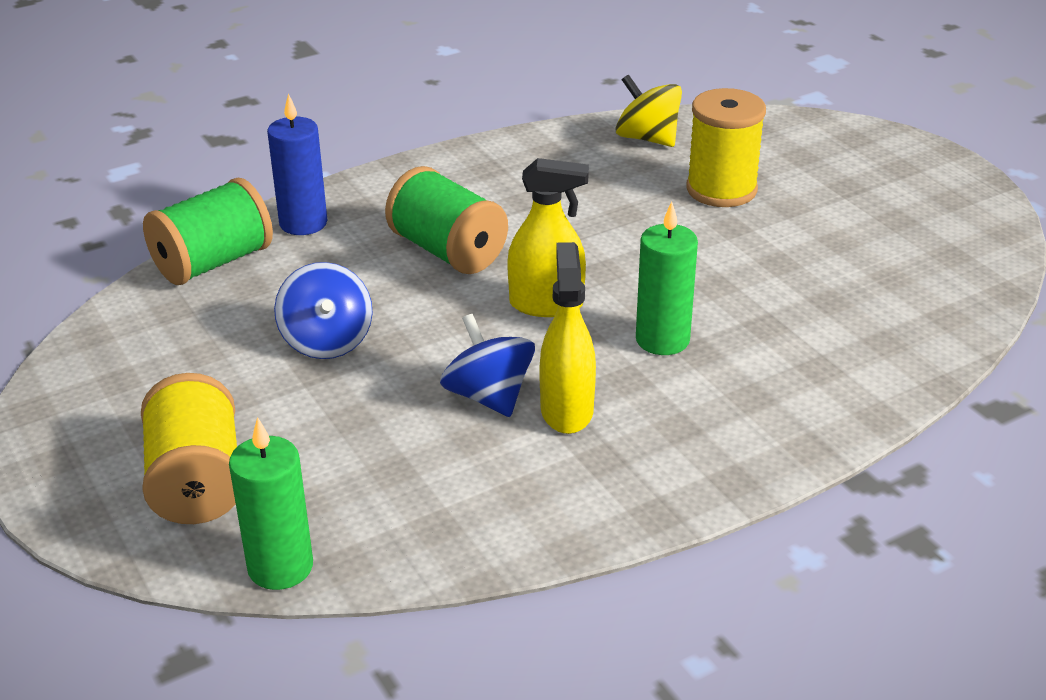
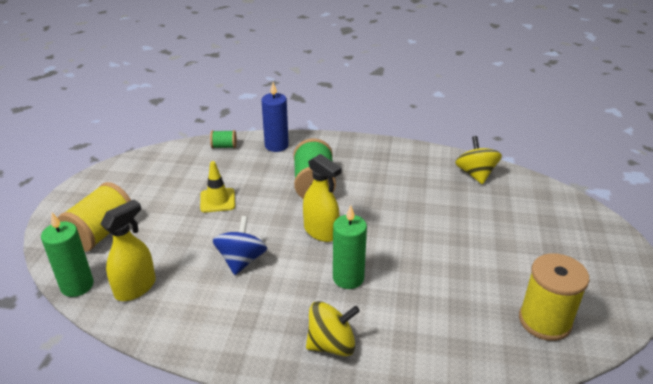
camera: 40 degrees right, 0 degrees up
(213, 262) = (224, 146): green spool -> green spool, size x0.49
(327, 341) = (217, 200): blue spinning top -> yellow traffic cone
(566, 410) = (262, 286): yellow spray bottle -> yellow spray bottle (135, 288)
(721, 190) = (479, 217): yellow spool -> yellow spool (544, 321)
(748, 422) = (332, 344): none -> yellow spinning top

